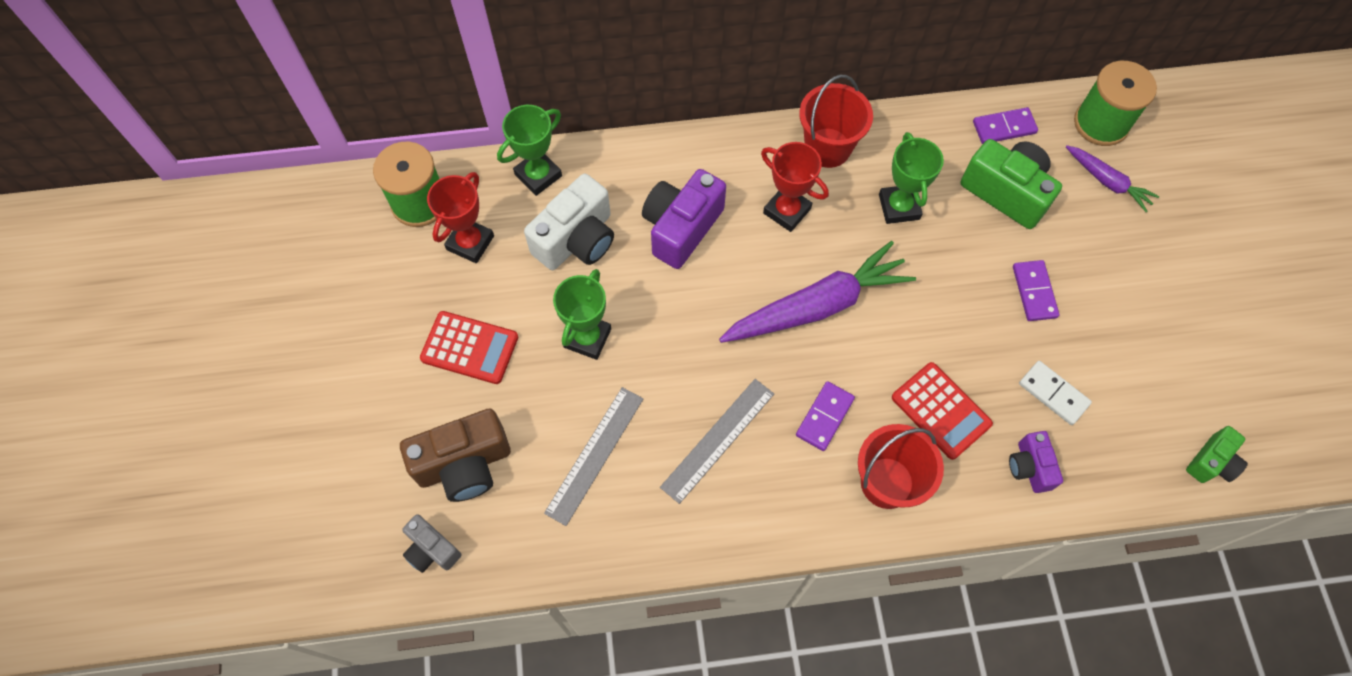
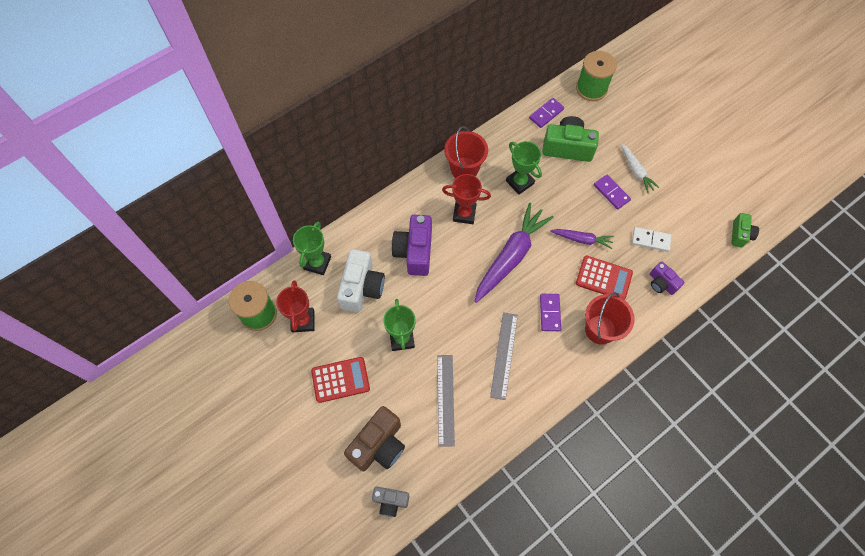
camera: 30 degrees left, 0 degrees up
(1096, 279) = (636, 171): none -> white carrot
(1107, 182) = (612, 117): purple carrot -> purple carrot (582, 239)

